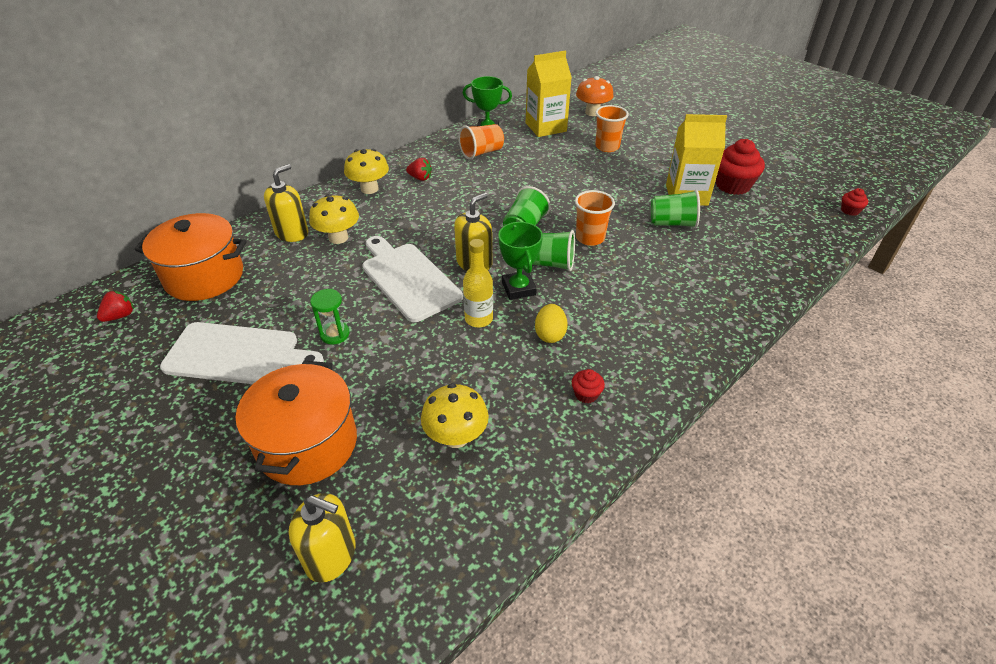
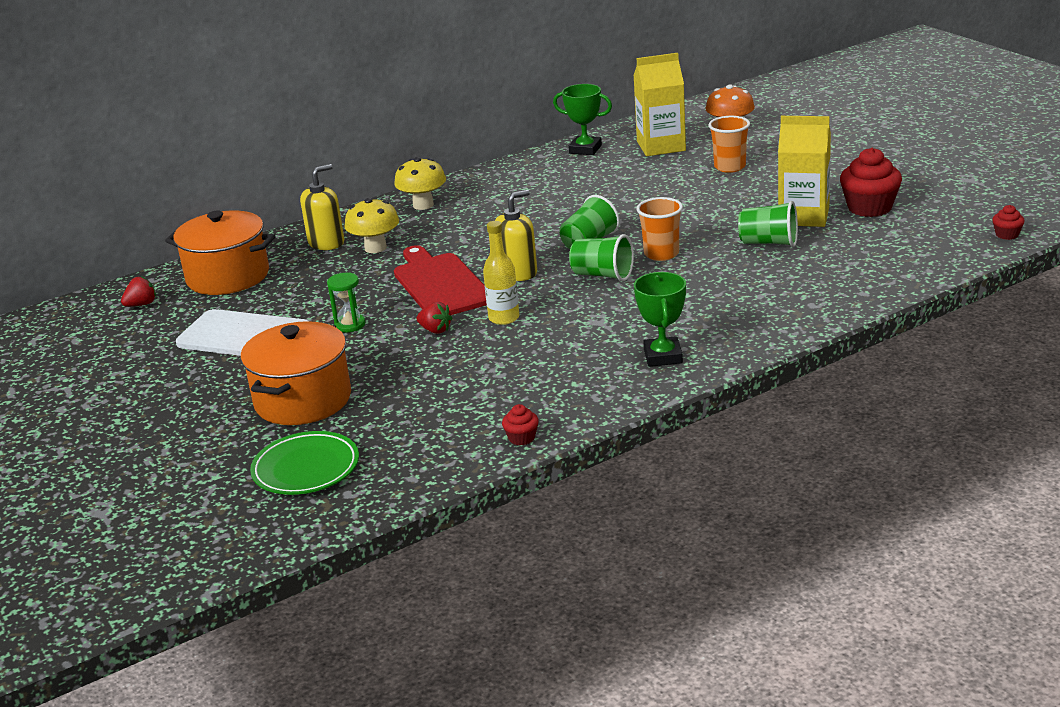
camera: 15 degrees right, 15 degrees down
(331, 555) = (306, 469): yellow soap dispenser -> green plate
(408, 279) = (440, 284): white cutting board -> red cutting board
(420, 178) = (485, 196): red strawberry -> red strawberry (435, 330)
(456, 437) = (446, 402): yellow mushroom -> none
(481, 152) = (568, 172): orange cup -> none
(518, 288) = (558, 295): green trophy -> green trophy (663, 356)
(550, 334) = (575, 332): yellow egg -> none
(586, 394) = (591, 378): red cupcake -> red cupcake (522, 438)

